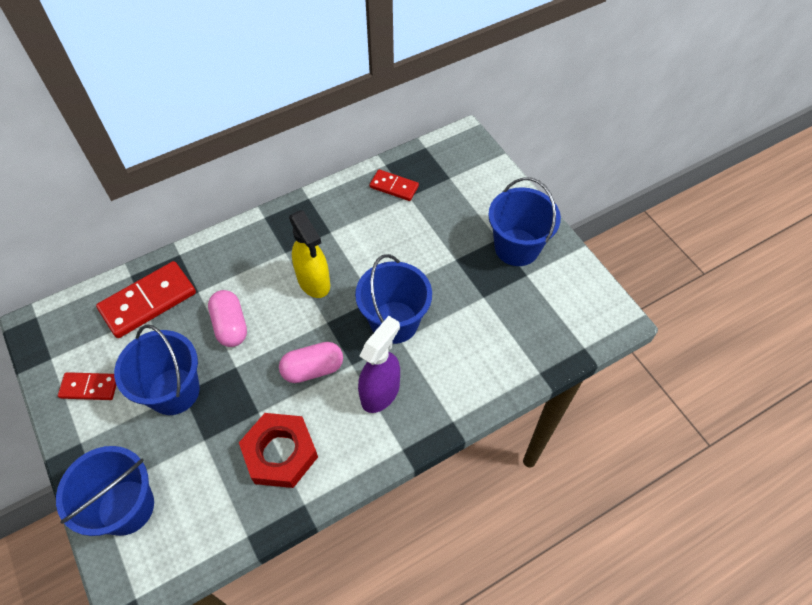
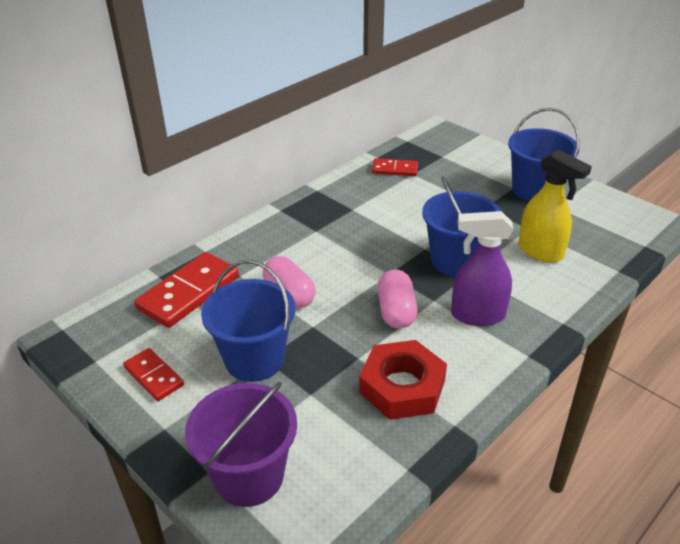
camera: 15 degrees left, 20 degrees down
(89, 387) = (153, 376): red domino -> red domino turned 60 degrees clockwise
(126, 507) = (249, 476): blue bucket -> purple bucket
(313, 369) = (396, 311): pink capsule -> pink capsule turned 60 degrees counterclockwise
(314, 282) = (358, 246): yellow spray bottle -> yellow spray bottle (540, 252)
(380, 392) = (477, 315): purple spray bottle -> purple spray bottle turned 105 degrees counterclockwise

